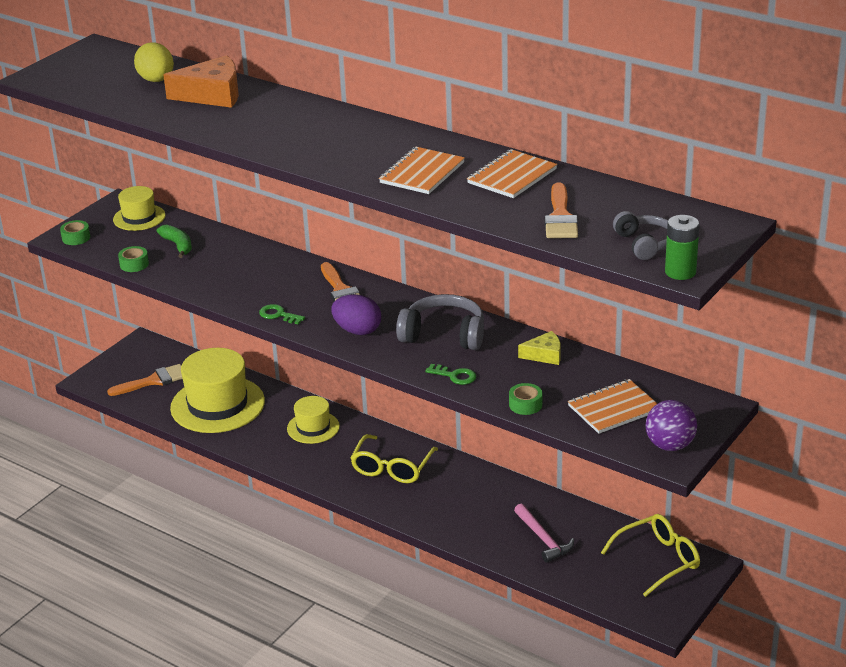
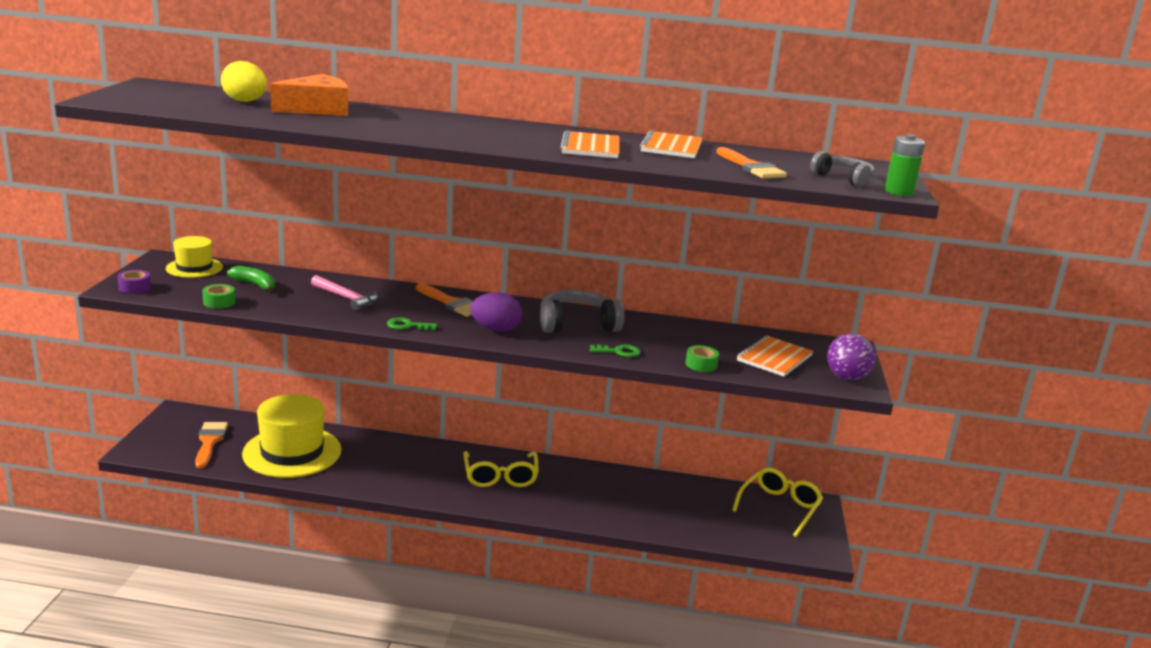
camera: 30 degrees left, 10 degrees down
(76, 238) = (135, 287): green tape -> purple tape
(153, 381) = (209, 442): orange brush -> orange brush turned 45 degrees counterclockwise
(313, 427) = (401, 456): yellow hat -> none
(543, 539) = (676, 509): pink hammer -> pink hammer (346, 298)
(544, 355) = (677, 329): yellow cheese -> none

